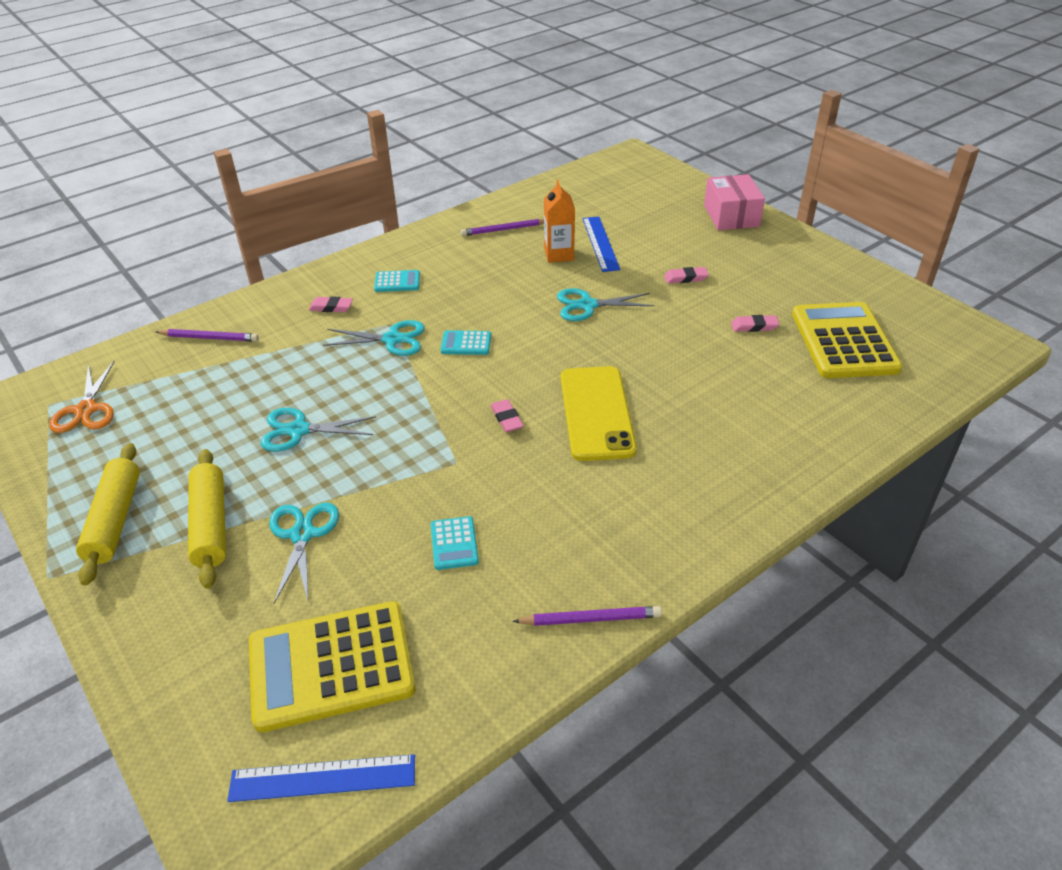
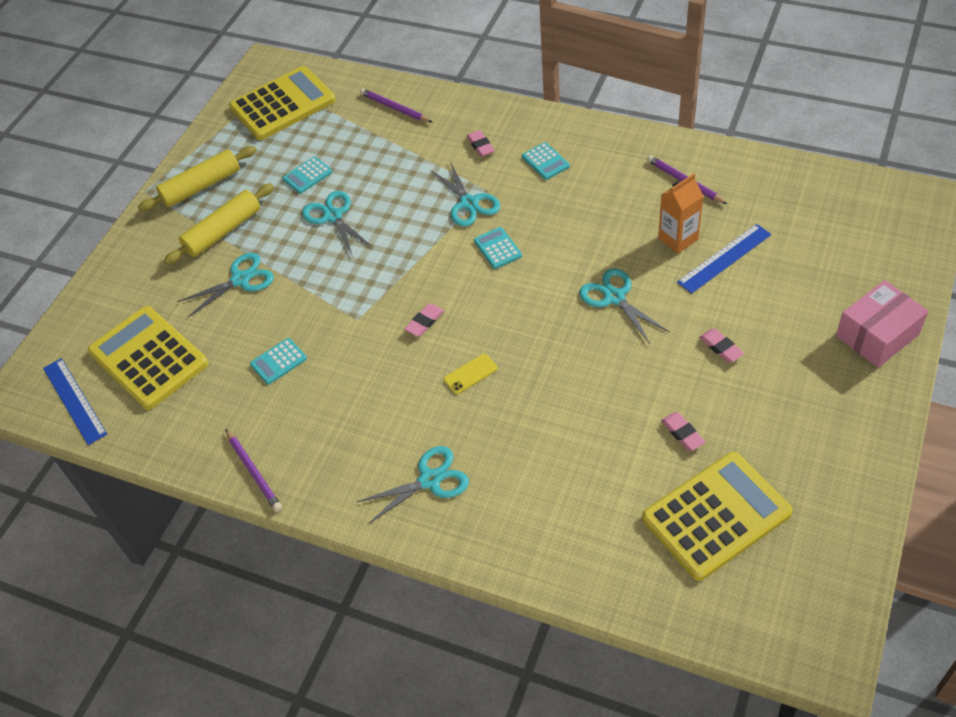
camera: 65 degrees right, 10 degrees up
(86, 410) = (283, 104): orange scissors -> yellow calculator
(209, 338) = (395, 108): purple pencil -> purple pencil turned 150 degrees clockwise
(217, 428) = (307, 175): none -> turquoise calculator
(596, 413) = (470, 374): yellow phone -> yellow phone, size x0.42
(700, 484) = (430, 480): none -> turquoise scissors

